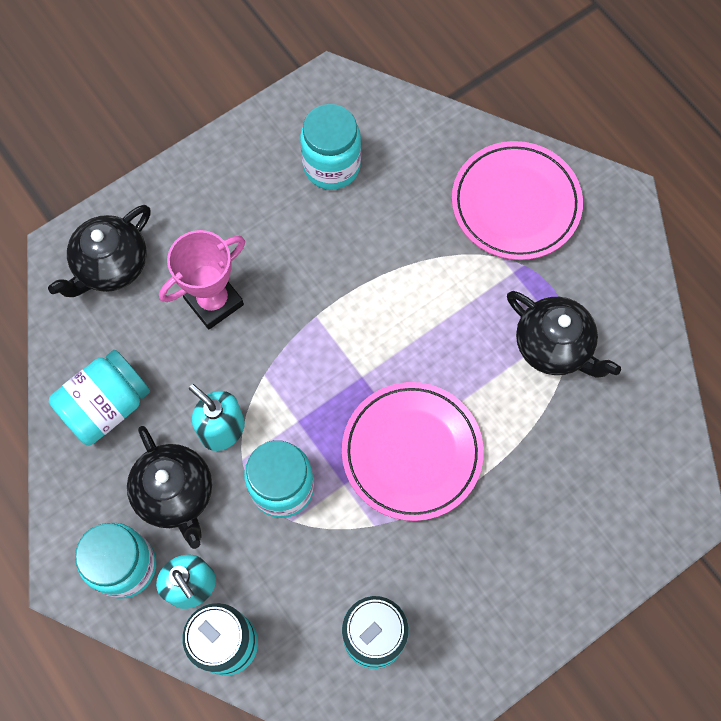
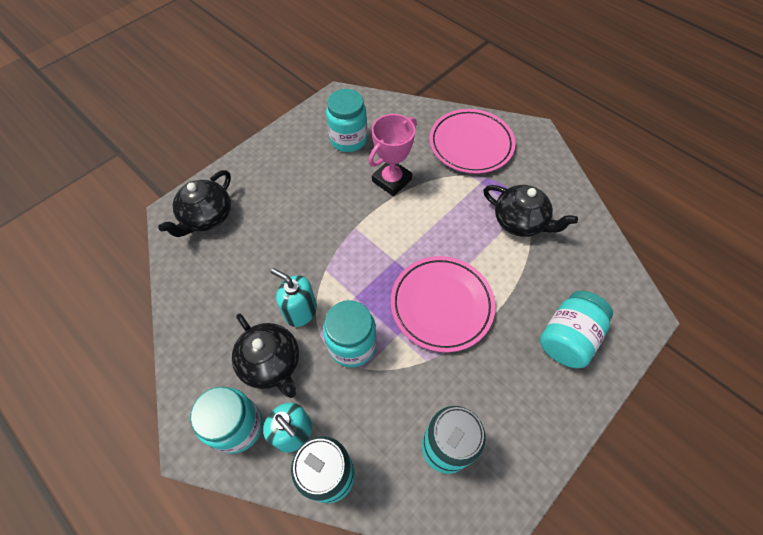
camera: 10 degrees left, 10 degrees down
(106, 406) = (212, 309): turquoise jar -> turquoise jar (567, 337)
(214, 301) = (282, 229): pink trophy -> pink trophy (392, 180)

